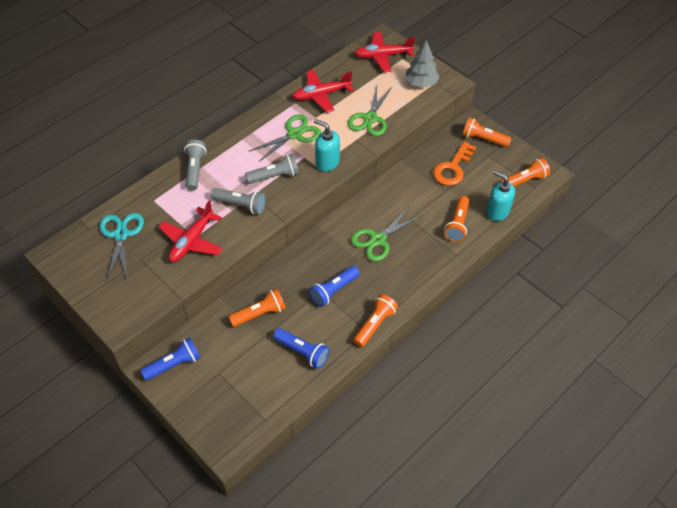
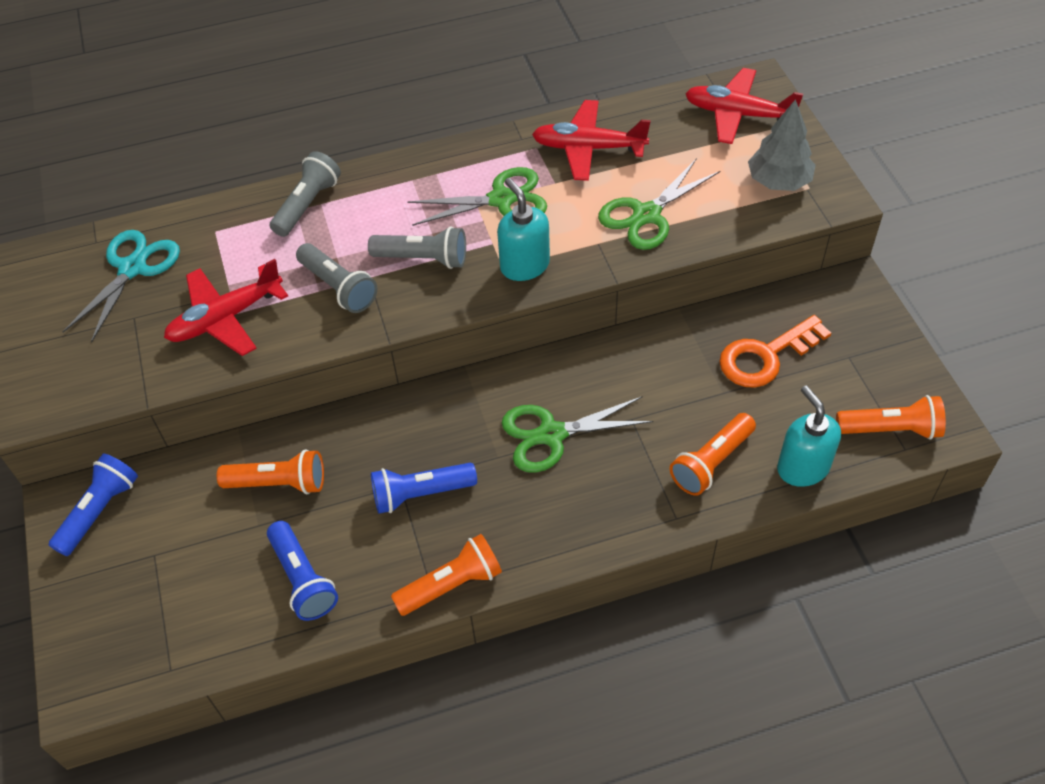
camera: 30 degrees right, 0 degrees up
(174, 364) = (100, 511): blue flashlight -> blue flashlight turned 60 degrees counterclockwise
(483, 139) = (856, 323): orange flashlight -> none

